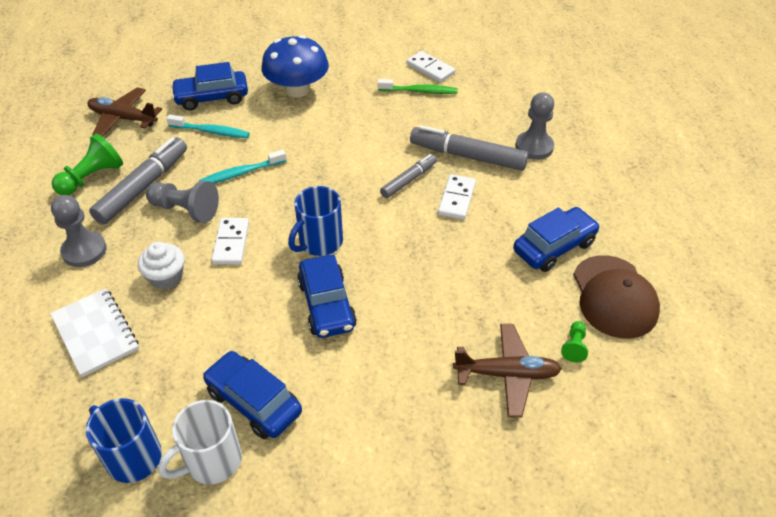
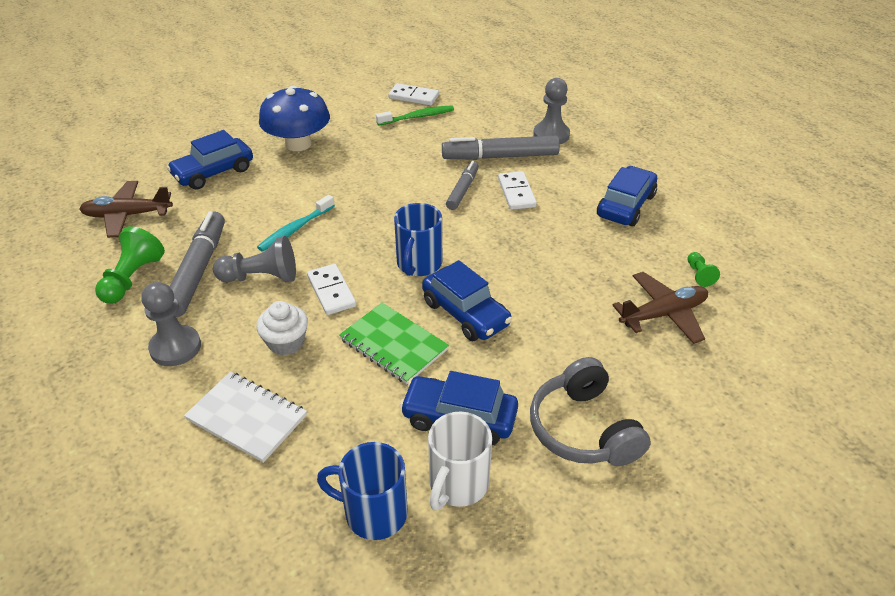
camera: 25 degrees left, 5 degrees down
(211, 131) = (235, 202): turquoise toothbrush -> none
(247, 312) = (394, 344): none -> green notebook
(351, 457) = (583, 429): none -> grey headphones
(614, 296) = (701, 228): brown cap -> none

